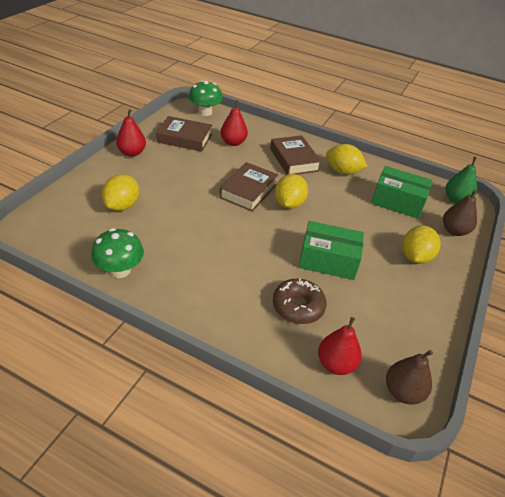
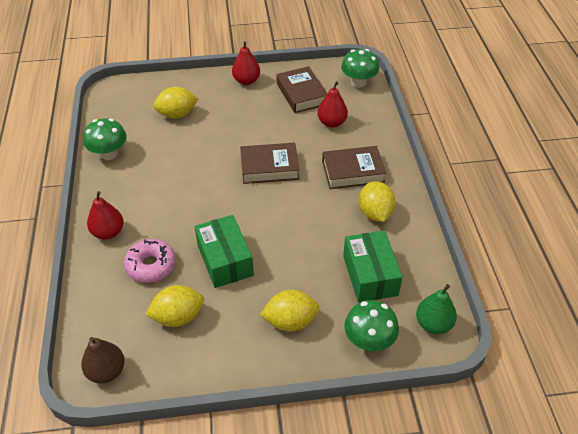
camera: 60 degrees right, 5 degrees up
(289, 204) = (279, 200): yellow lemon -> yellow lemon (178, 317)
(294, 160) = (353, 172): brown book -> brown book turned 45 degrees clockwise
(298, 306) = (151, 265): brown donut -> pink donut
(336, 364) = (106, 316): red pear -> red pear (108, 232)
(454, 231) = (369, 340): brown pear -> green mushroom

